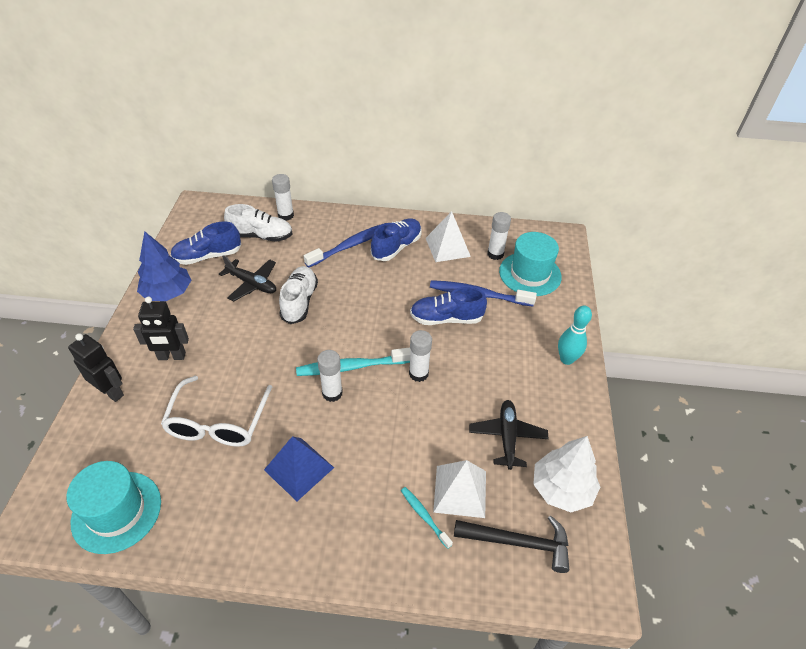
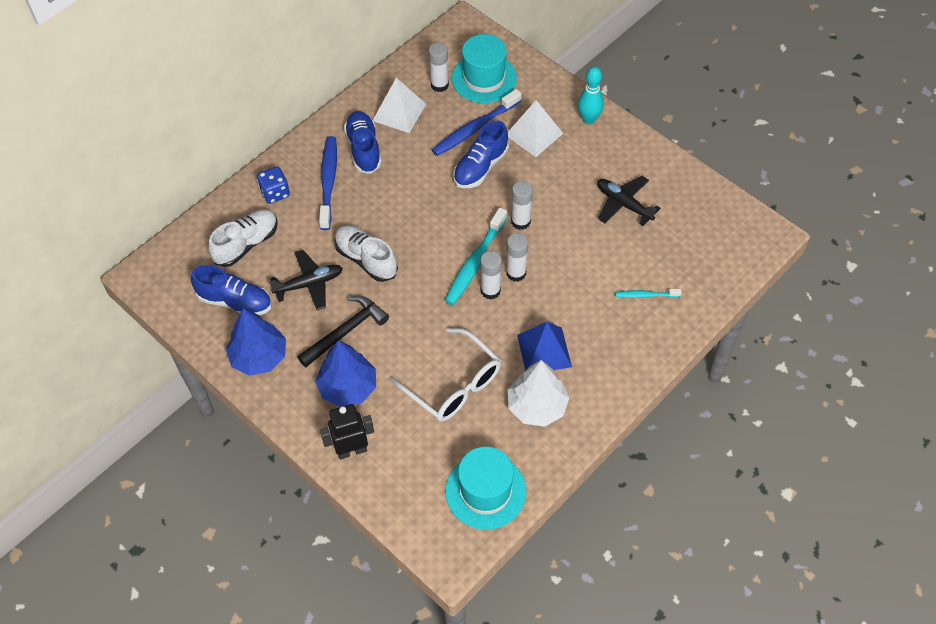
camera: 50 degrees left, 10 degrees up
(171, 356) = (348, 387): black robot -> blue tree
(208, 256) = (235, 301): blue shoe -> blue shoe turned 90 degrees counterclockwise
(286, 215) = (235, 209): white glue stick -> white glue stick (516, 273)
(316, 226) = (275, 193): none -> blue dice
(460, 491) = (643, 261): white pyramid -> white pyramid (534, 134)
(518, 543) = (706, 254): black hammer -> black hammer (346, 331)
(561, 489) = (688, 202): white tree -> white tree (537, 406)

